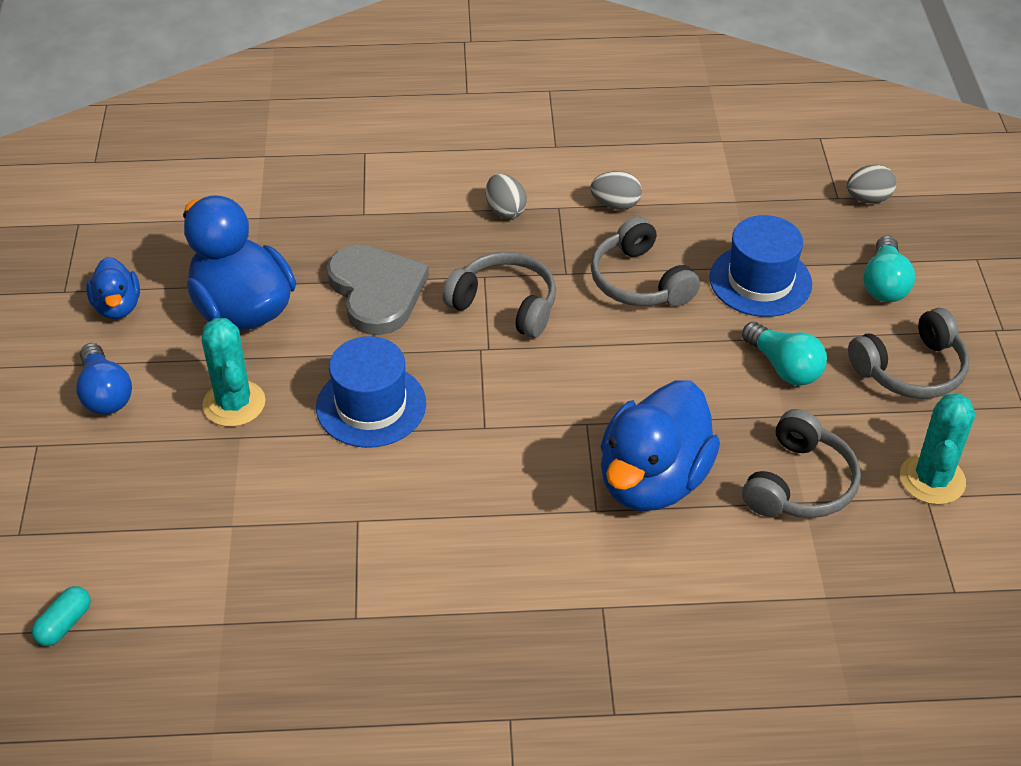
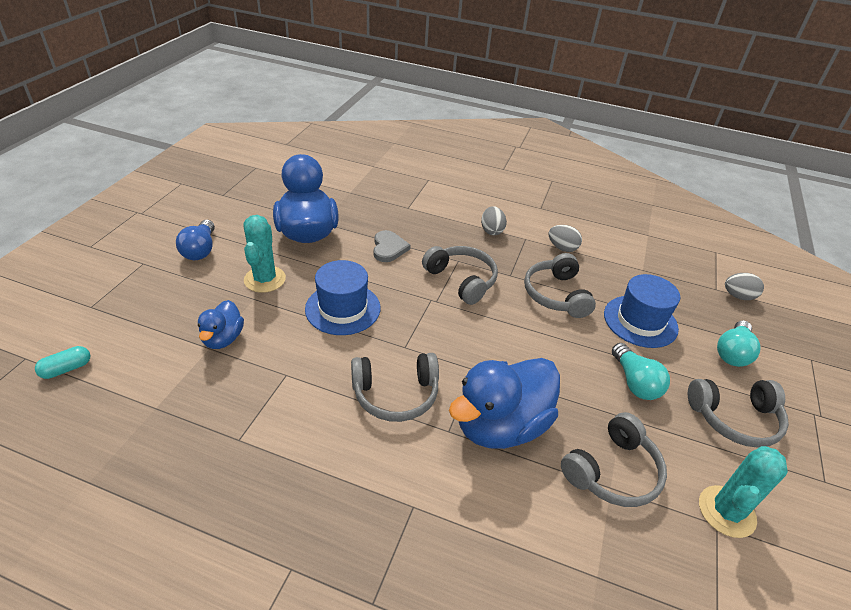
camera: 20 degrees right, 5 degrees down
(117, 306) = (243, 210): blue duck -> blue duck (223, 338)
(376, 292) = (389, 248): grey heart -> grey heart, size x0.59
(509, 492) = (395, 394): none -> grey headphones

